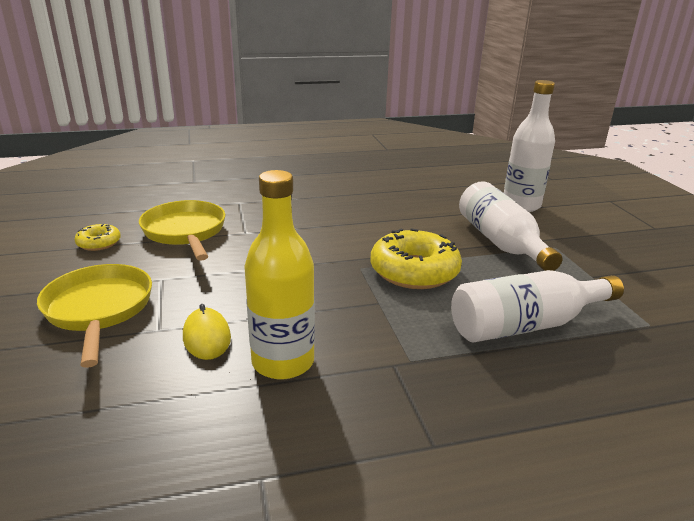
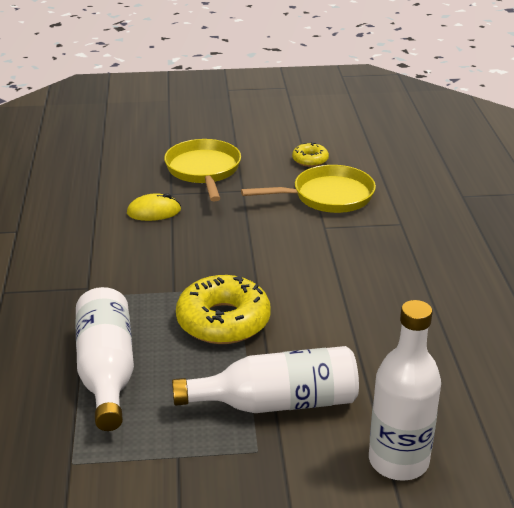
camera: 100 degrees right, 5 degrees up
(99, 310) = (204, 171): yellow pan -> yellow pan turned 90 degrees counterclockwise
(283, 362) = (112, 241): yellow bottle -> none

